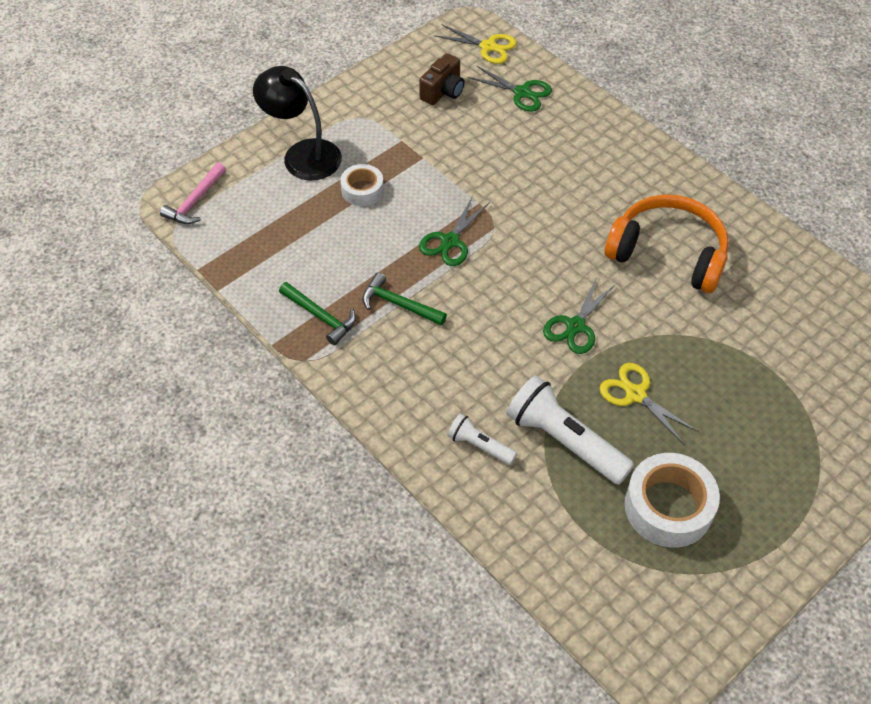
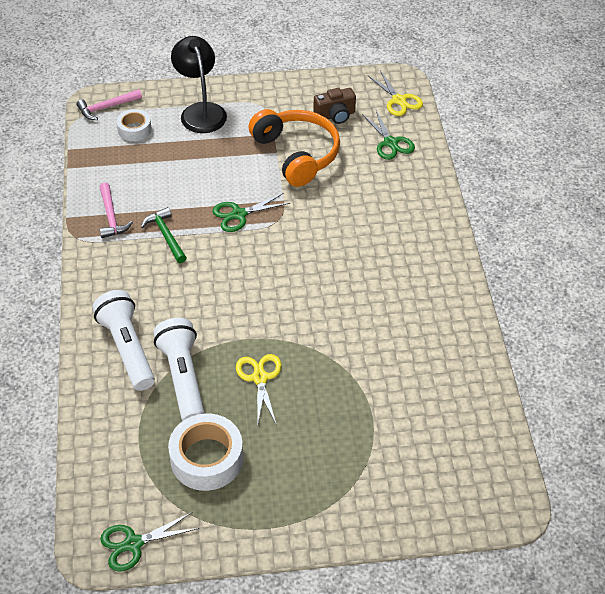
camera: 35 degrees right, 5 degrees down
(321, 316) = (111, 217): green hammer -> pink hammer
(362, 190) = (215, 153): white tape -> white tape (134, 129)
(479, 446) = (127, 349): white flashlight -> white flashlight, size x1.89
(575, 326) = (265, 313): green scissors -> green scissors (133, 544)
(668, 253) = (381, 302): orange headphones -> orange headphones (296, 154)

